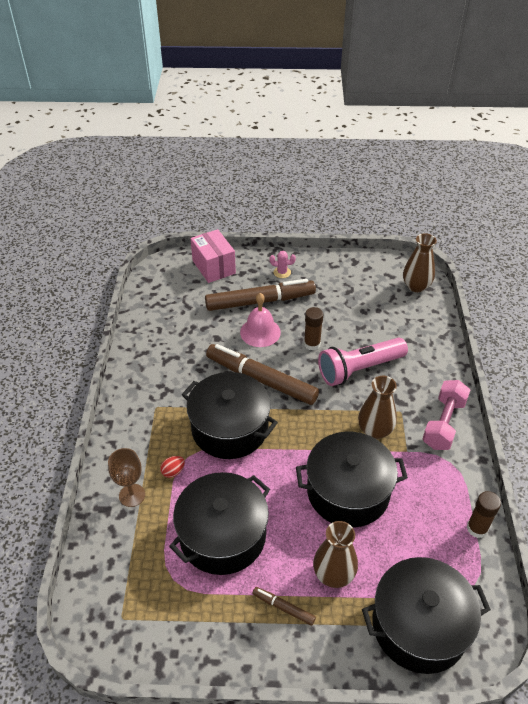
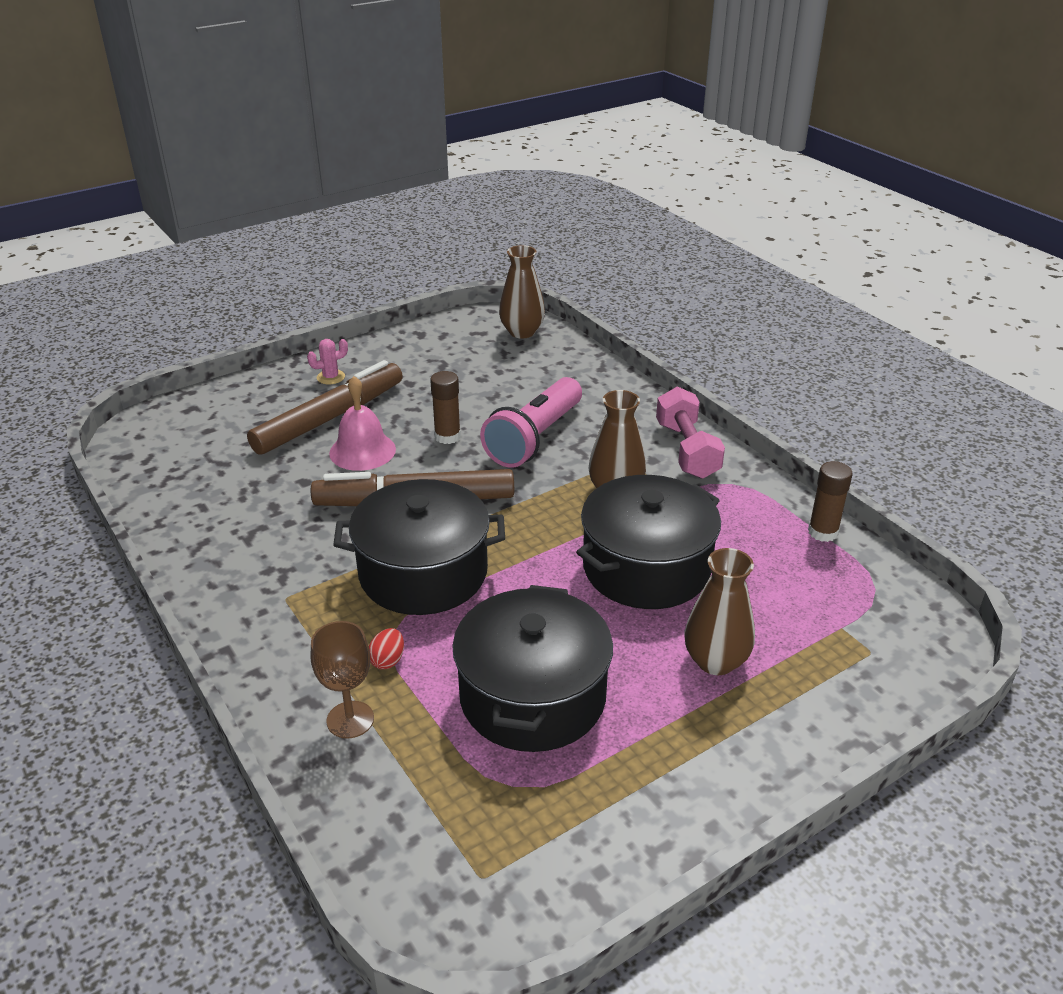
camera: 35 degrees left, 10 degrees down
(214, 267) = (221, 405): pink box -> none
(283, 608) = (691, 731): brown marker -> none
(419, 626) = (861, 658): black pot -> none

